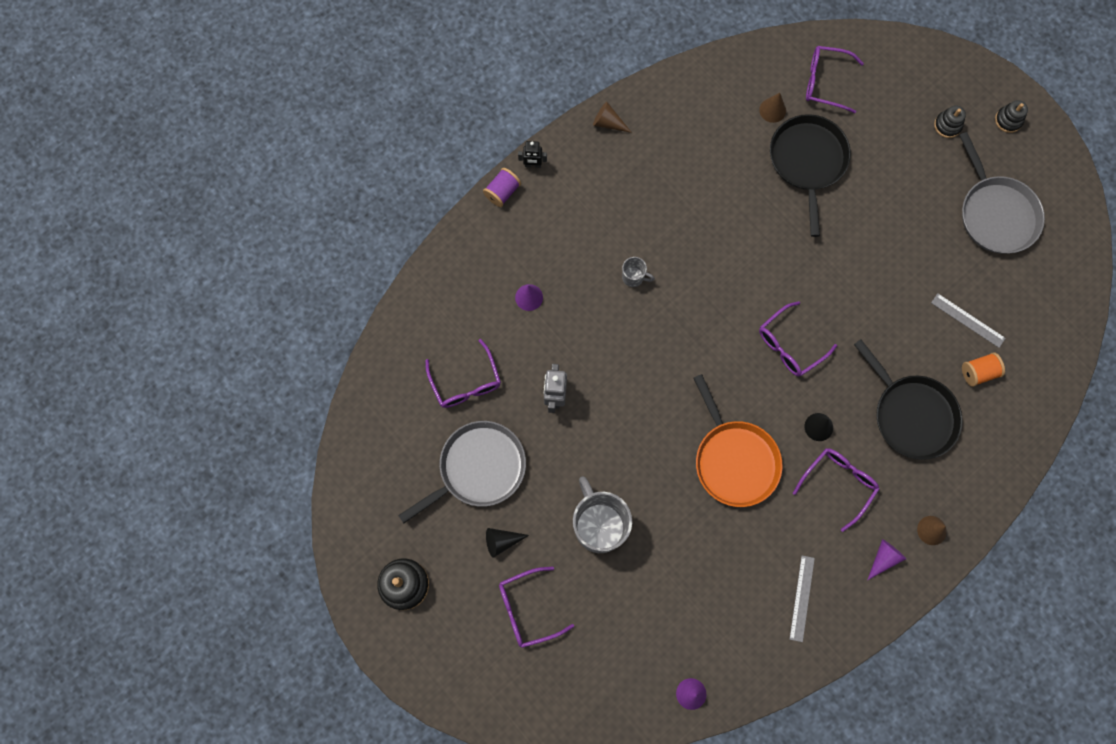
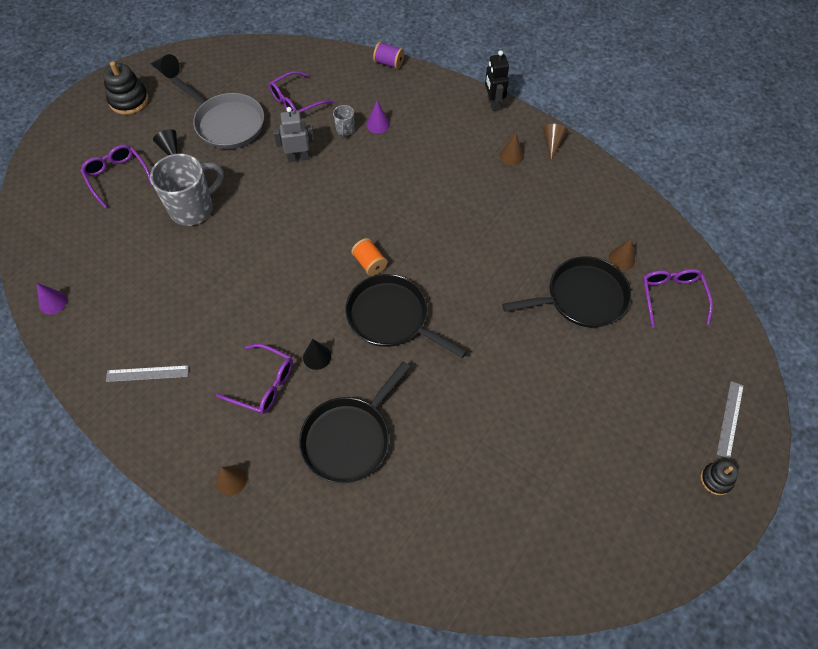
camera: 75 degrees right, 15 degrees down
(365, 531) = (166, 71): none -> black cone
(502, 192) = (462, 90): purple spool -> purple spool (389, 63)
(533, 165) = (493, 103): black robot -> black robot, size x1.50
(614, 170) = (511, 156): none -> brown cone
(633, 277) = (418, 188): grey mug -> grey mug (345, 130)
(734, 460) = (270, 294): orange pan -> none
(790, 345) = (391, 317): purple glasses -> black pan
(884, 558) = (196, 439): purple cone -> none
(947, 125) = (680, 417): black stacking toy -> none
(968, 320) = (467, 476): grey ruler -> grey ruler (730, 419)
(978, 372) = (412, 497): orange spool -> orange spool (369, 263)
(995, 213) = (600, 485): grey pan -> none

